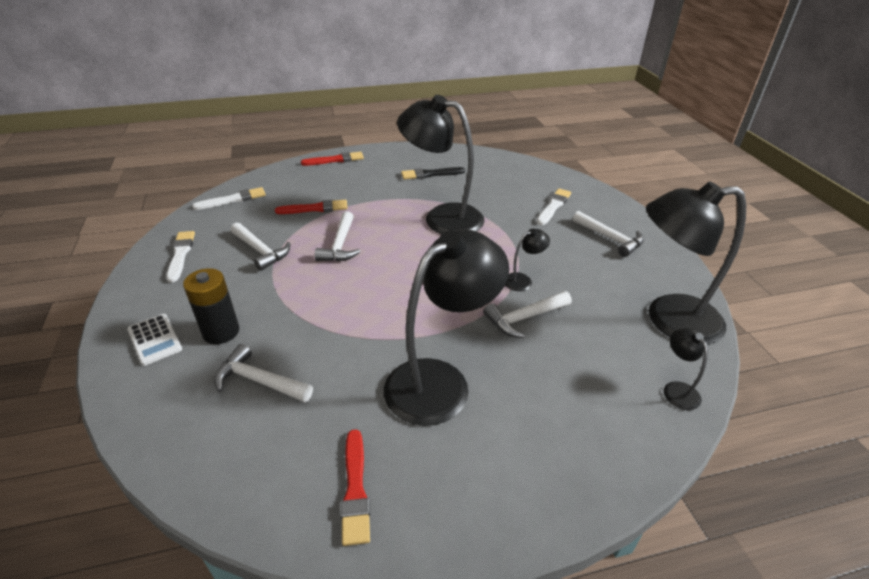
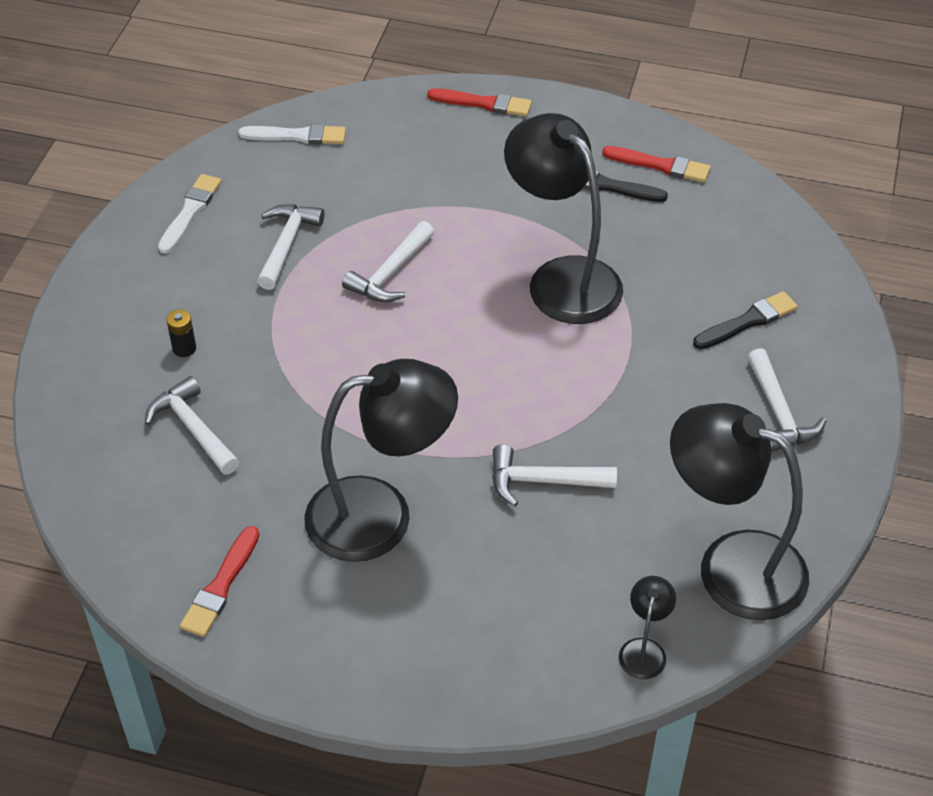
camera: 30 degrees right, 10 degrees up
(154, 340) = (112, 329): white calculator -> none
(221, 332) = (184, 348): black battery -> black battery, size x0.53
(261, 251) = (287, 244): white hammer -> white hammer turned 150 degrees counterclockwise
(315, 208) = (396, 194): red brush -> red brush (660, 165)
(522, 280) = (588, 427): black lamp -> none
(553, 206) = (747, 321): white brush -> black brush

